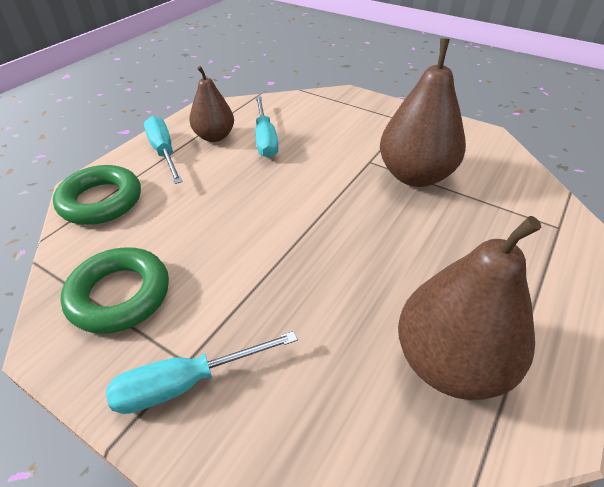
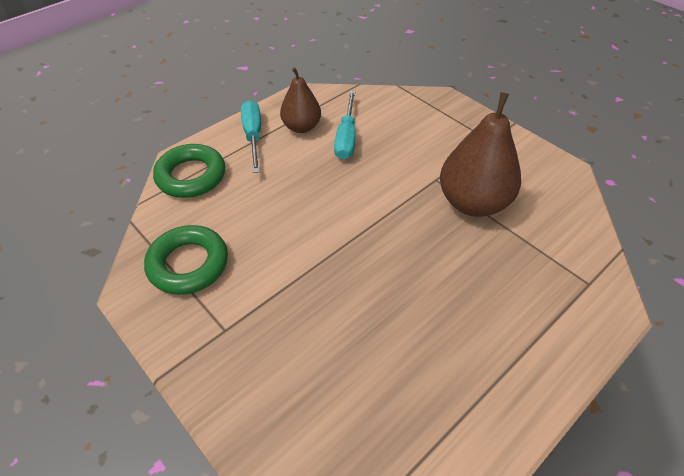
camera: 15 degrees right, 5 degrees up
(186, 383) = (220, 346): turquoise screwdriver -> none
(449, 362) = (428, 380): brown pear -> none

